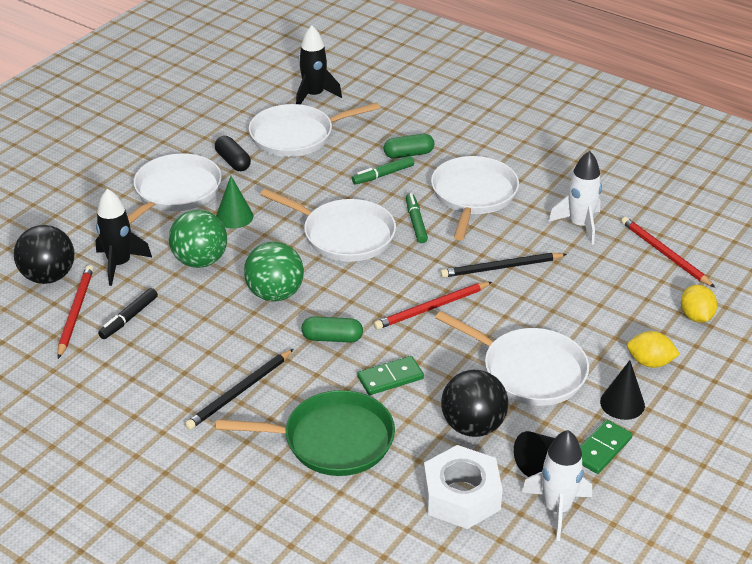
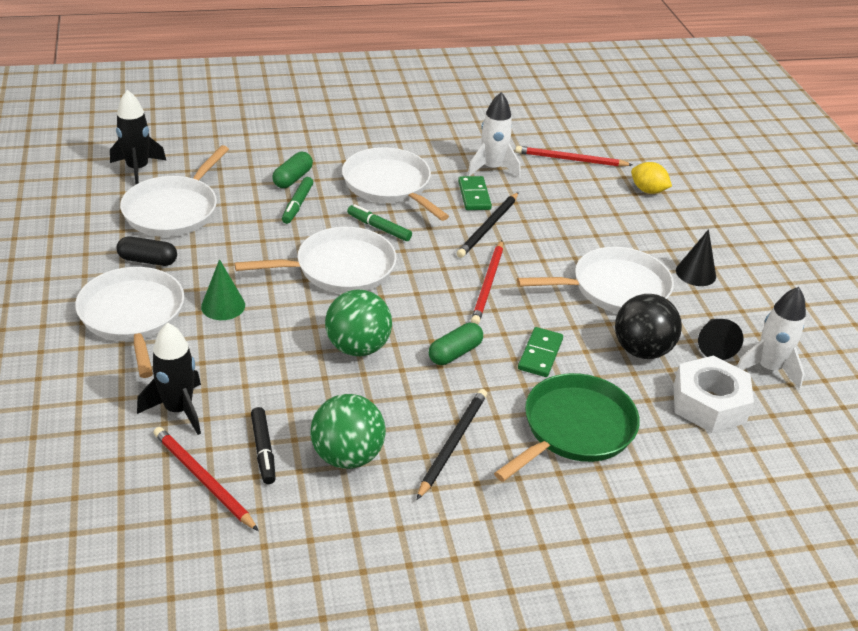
camera: 50 degrees left, 0 degrees up
(49, 276) = (122, 466): black ball -> none
(200, 261) = (251, 360): green ball -> green ball (347, 456)
(239, 392) = (453, 443): black pencil -> black pencil turned 150 degrees counterclockwise
(601, 449) = (730, 311): green domino -> green domino (474, 195)
(650, 362) = (669, 236): yellow lemon -> none

